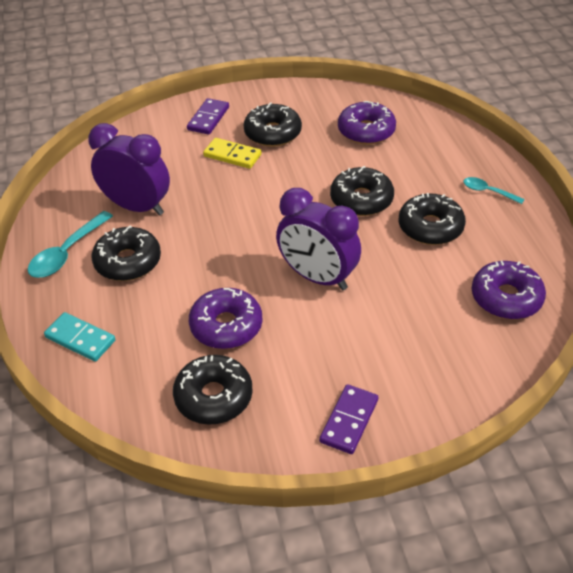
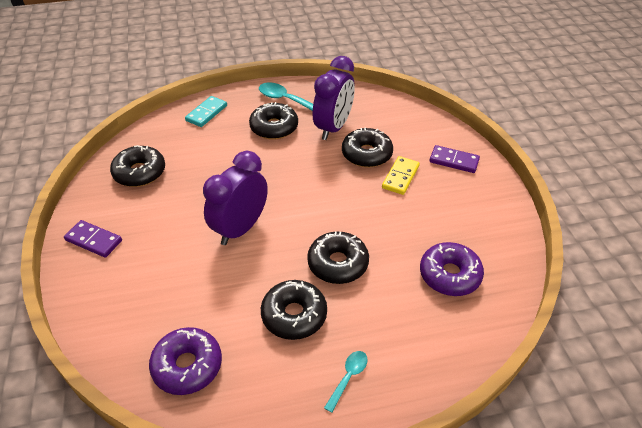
camera: 90 degrees right, 0 degrees up
(226, 326) = (200, 177): purple donut -> none
(272, 133) = (437, 203): black donut -> black donut (366, 154)

